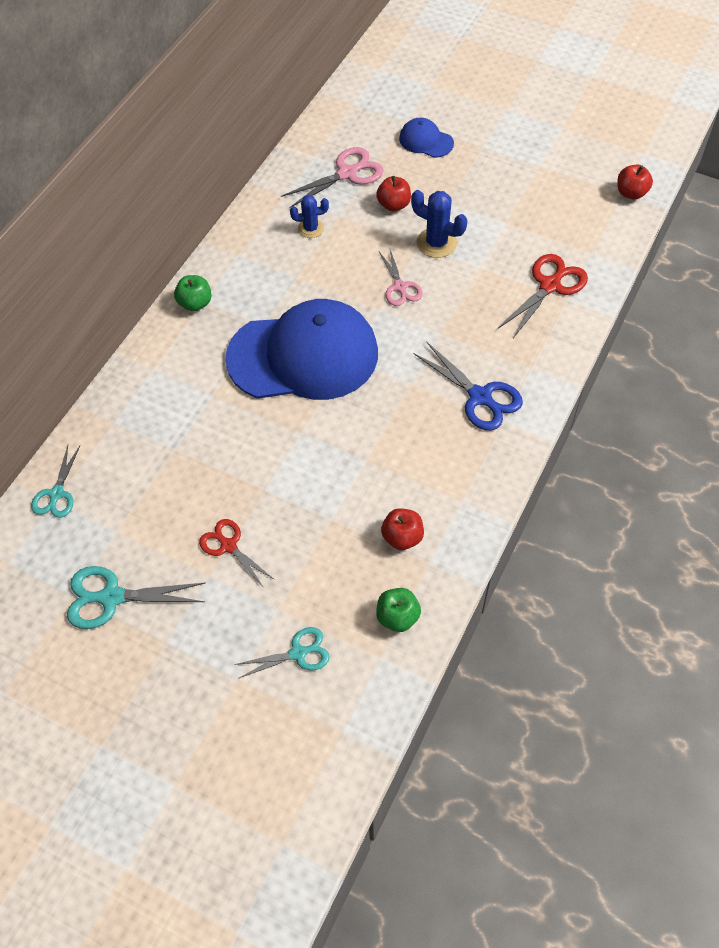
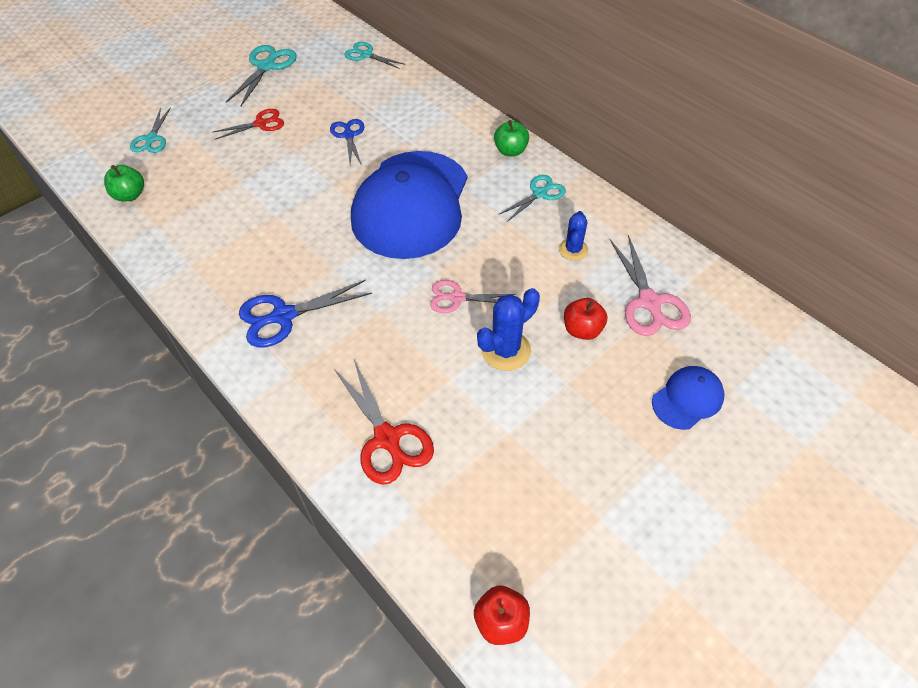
camera: 110 degrees right, 5 degrees down
(219, 448) = (348, 135): none -> blue scissors
(249, 266) = (540, 194): none -> turquoise scissors
(402, 537) = (189, 217): red apple -> none

